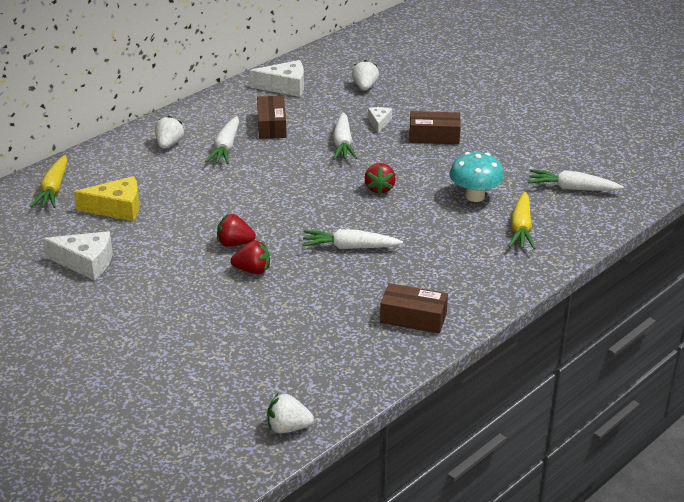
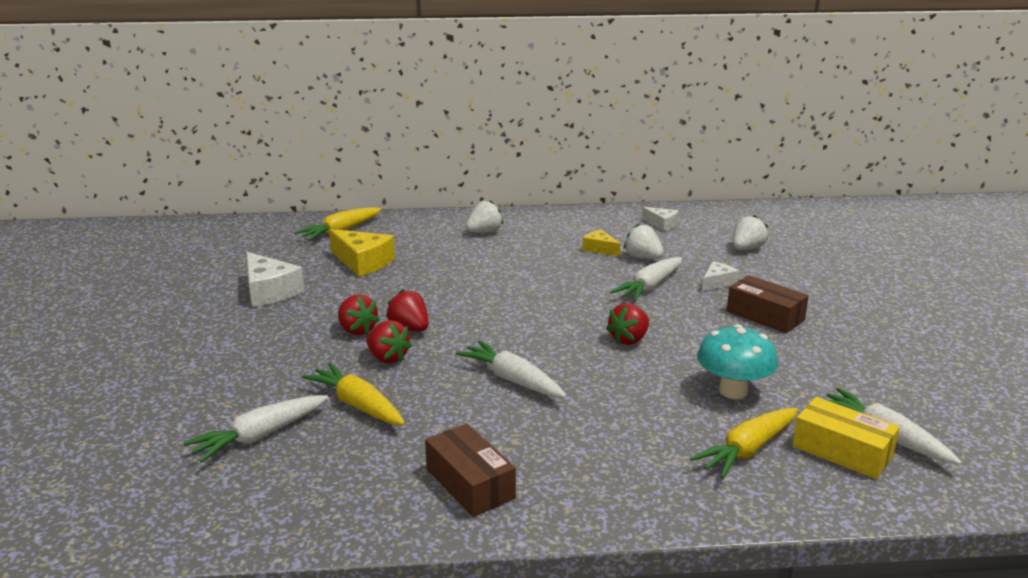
camera: 40 degrees right, 10 degrees down
(201, 261) = (357, 330): none -> red strawberry
(226, 148) = (529, 251): white carrot -> white carrot (260, 436)
(271, 126) = (600, 249): brown box -> yellow cheese
(283, 308) = (357, 405): none -> yellow carrot
(285, 87) = (661, 224): white cheese -> white cheese, size x0.57
(288, 427) = (167, 525): white strawberry -> white strawberry (643, 258)
(562, 207) = (842, 451): none -> yellow box

